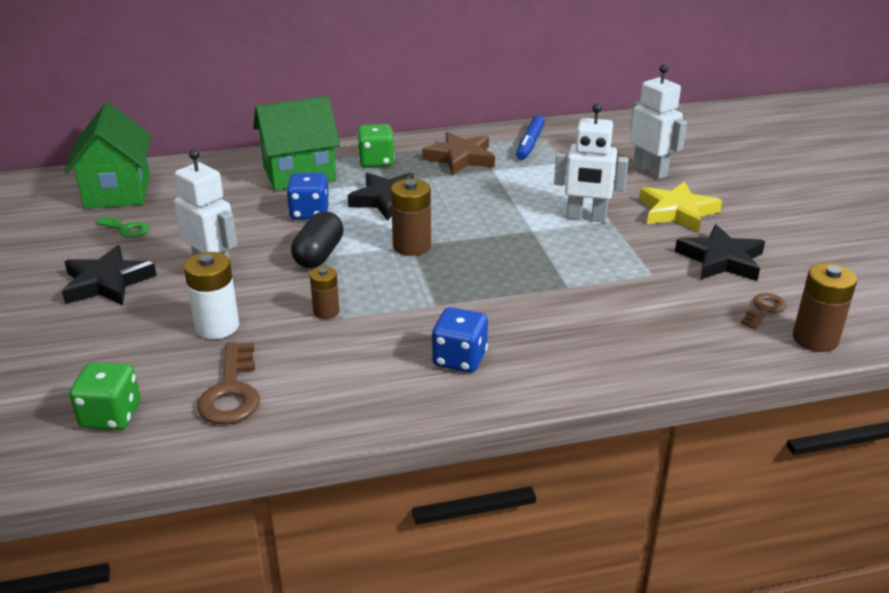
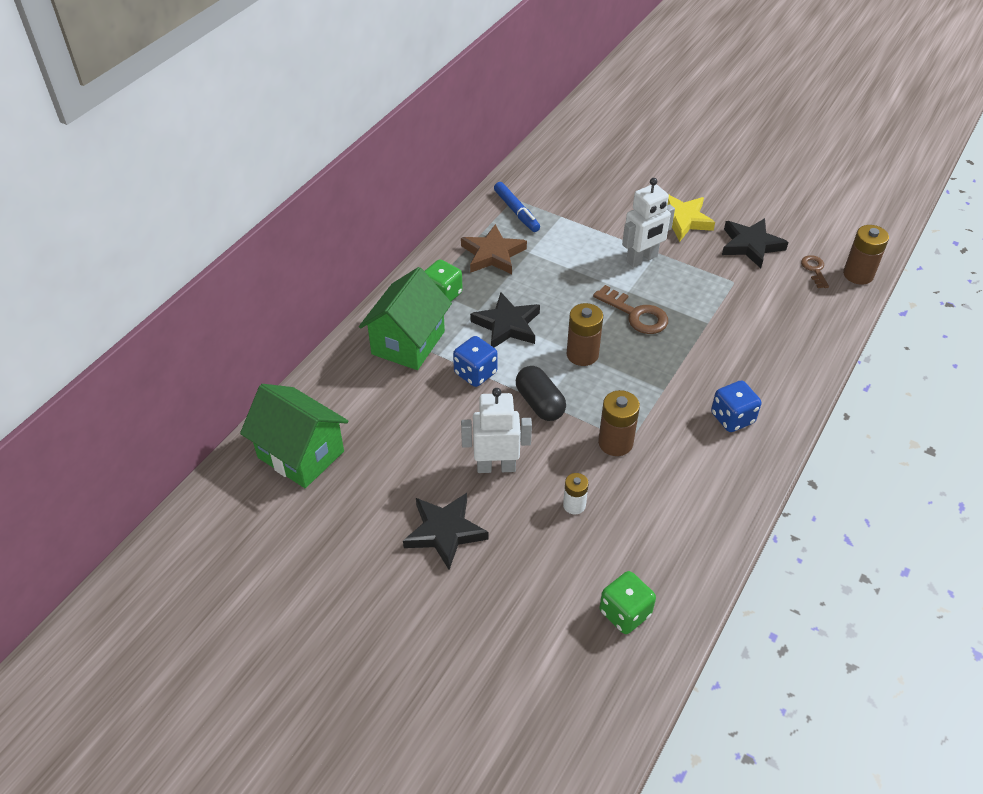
camera: 45 degrees left, 15 degrees up
(127, 229) = (373, 480): green key -> none
(217, 327) = (574, 505): white battery -> white battery, size x0.62
(231, 392) = (659, 539): brown key -> brown key (636, 314)
(326, 311) = (615, 443): brown battery -> brown battery, size x1.61
(650, 171) = (621, 193): white robot -> none

